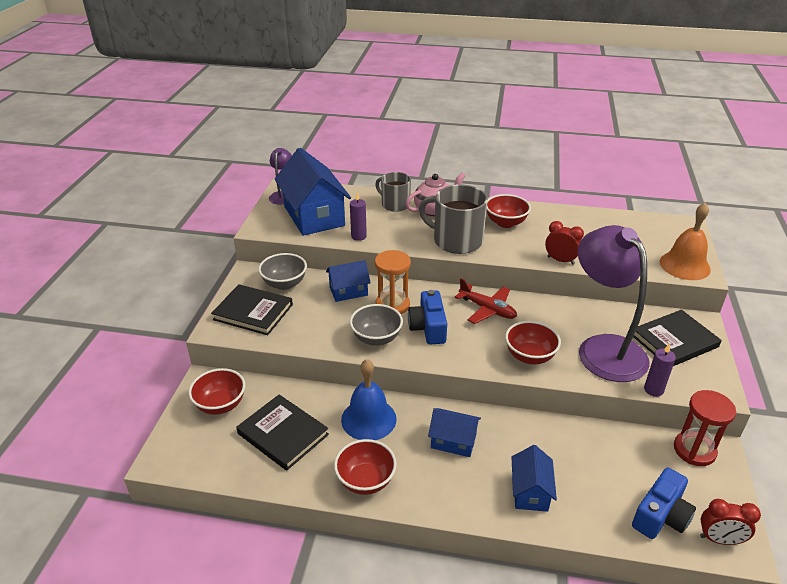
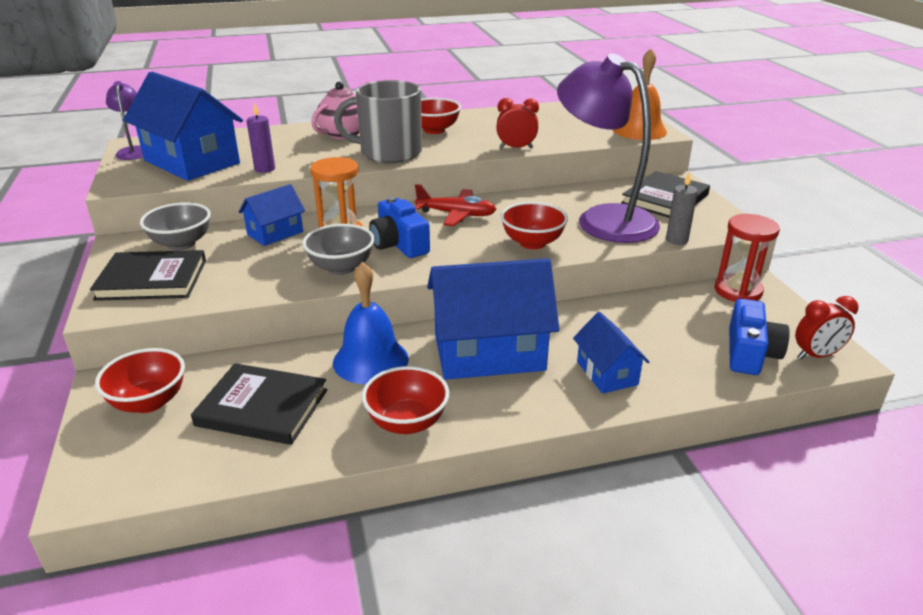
camera: 25 degrees left, 5 degrees down
(395, 204) = (292, 136): grey mug -> none
(453, 441) = (489, 352): blue house -> blue house, size x1.93
(653, 390) = (676, 240): purple candle -> grey candle

